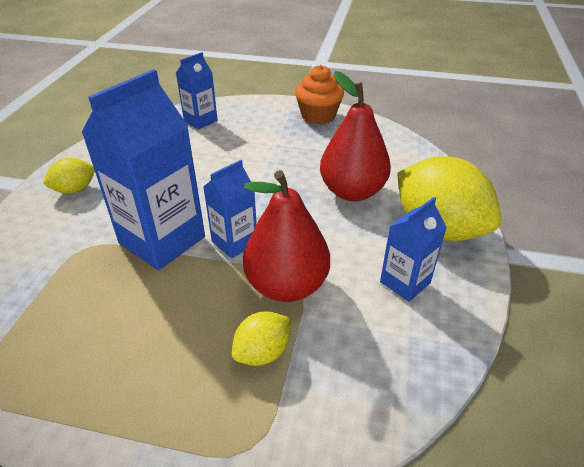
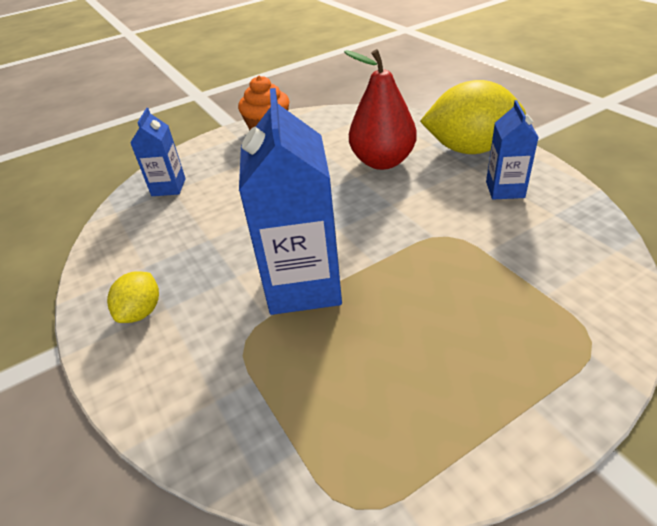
camera: 40 degrees left, 0 degrees up
(234, 242) = (361, 245): blue carton -> none
(262, 352) = (503, 289): yellow lemon -> none
(286, 285) = (445, 243): red pear -> none

